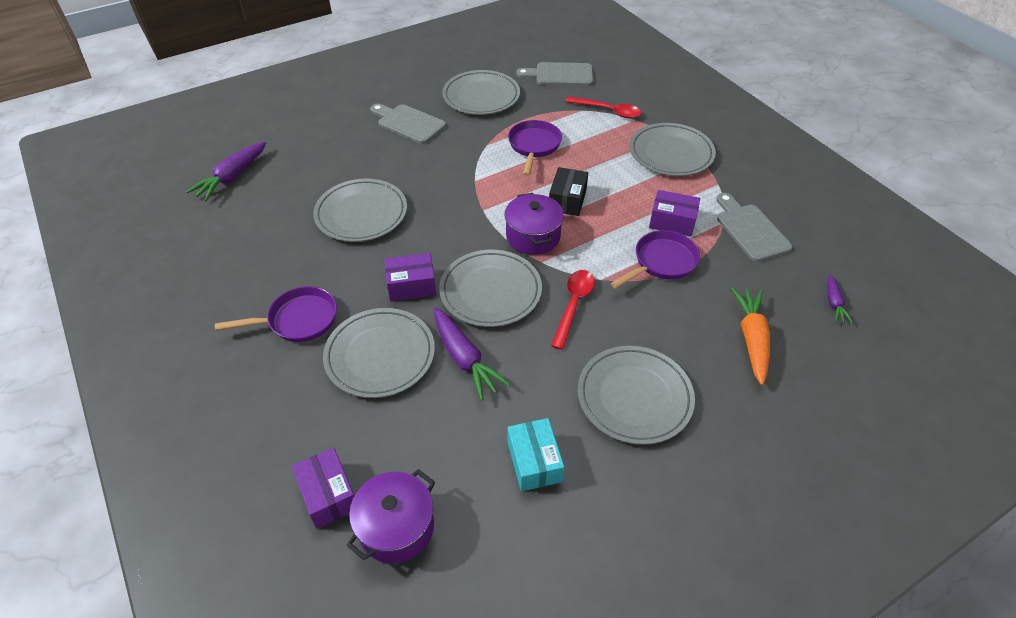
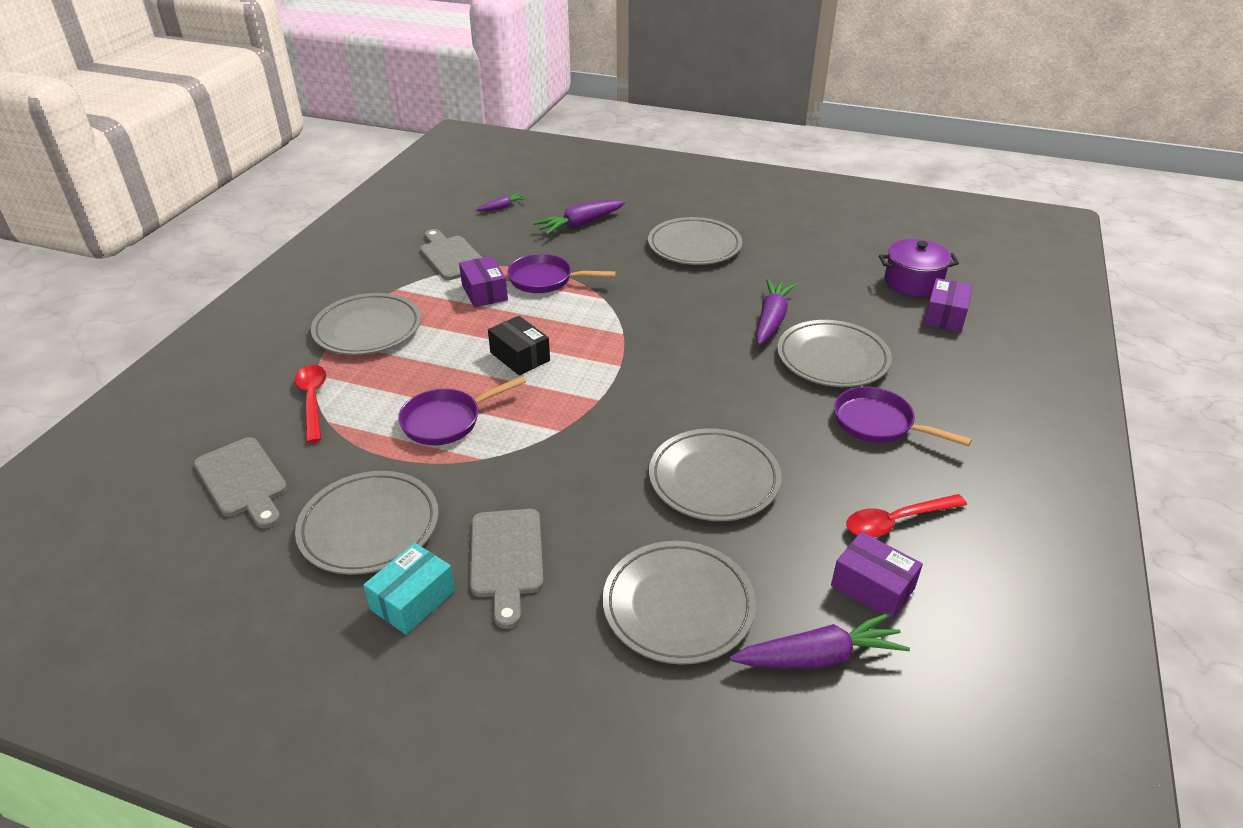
camera: 130 degrees left, 10 degrees down
(411, 285) = (749, 385): purple box -> purple box (872, 587)
(490, 291) = (692, 341): grey plate -> grey plate (678, 605)
(533, 236) = (597, 352): purple pot -> none
(534, 462) = (796, 259): turquoise box -> turquoise box (413, 600)
(567, 200) = (520, 356): black box -> black box turned 75 degrees clockwise
(573, 305) = (649, 298): red spoon -> red spoon (896, 521)
(750, 230) = (451, 256): grey cutting board -> grey cutting board turned 120 degrees clockwise
(751, 339) = (580, 224): orange carrot -> purple carrot

